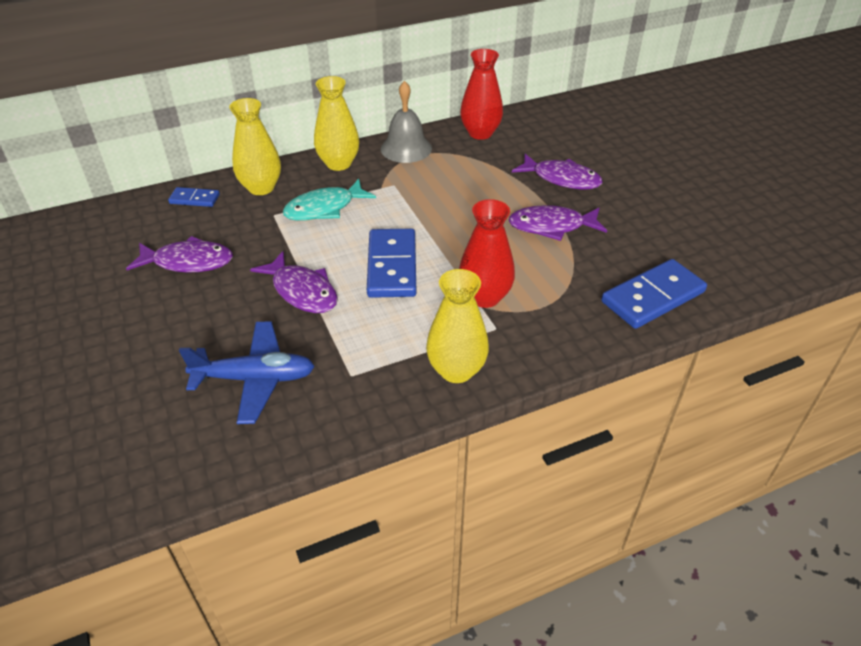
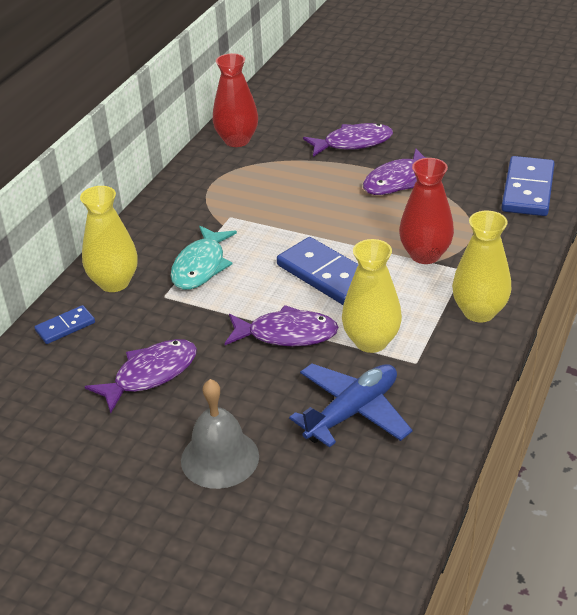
camera: 40 degrees left, 5 degrees down
(338, 163) = (153, 226): yellow vase -> yellow vase (371, 341)
(406, 148) = (193, 183): grey bell -> grey bell (220, 458)

